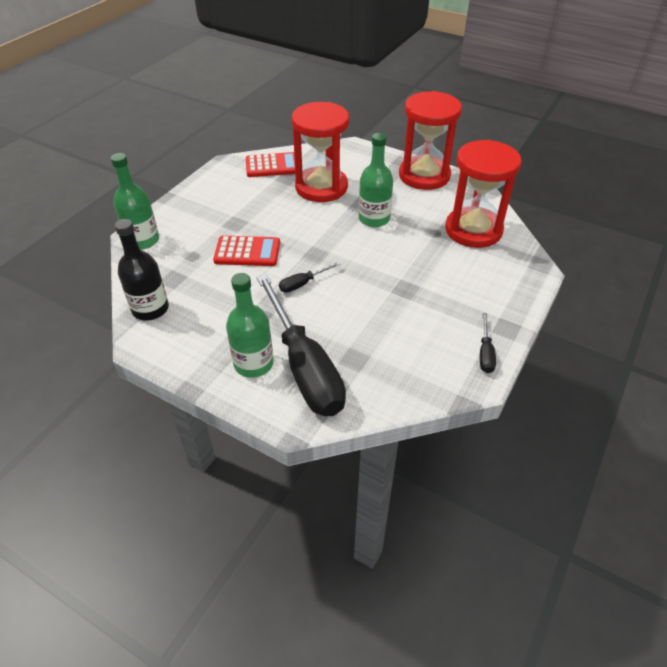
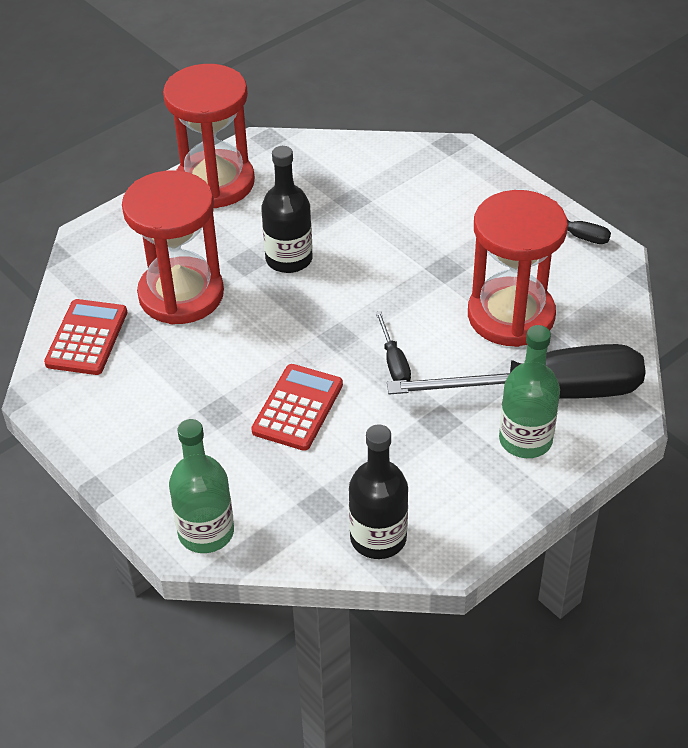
camera: 70 degrees left, 0 degrees up
(374, 219) = (289, 259): green bottle -> black bottle
(473, 230) = (360, 175): red hourglass -> red hourglass (511, 316)

